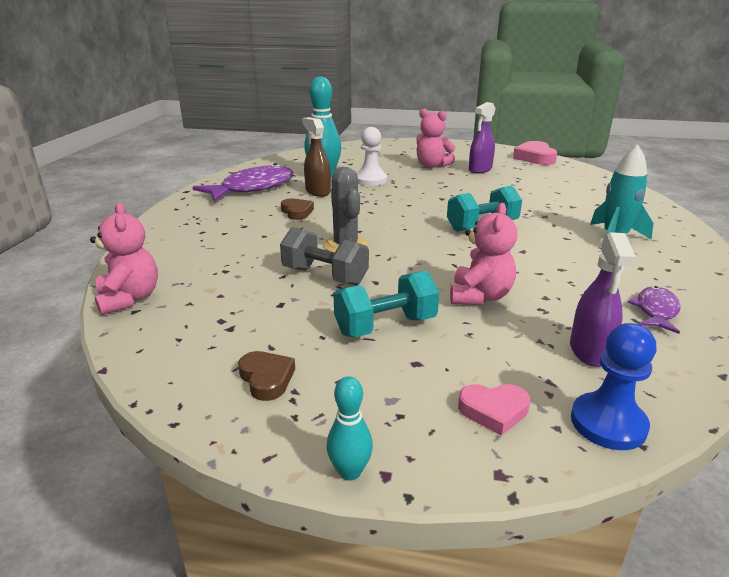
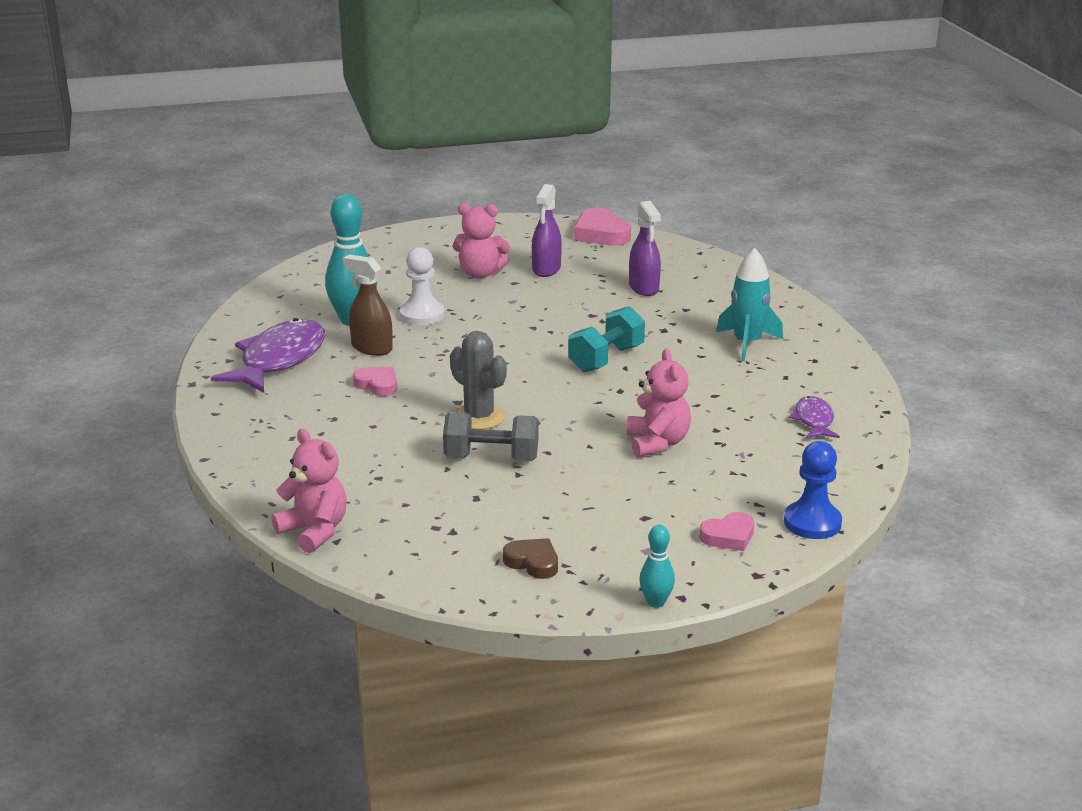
camera: 25 degrees left, 0 degrees up
(297, 212) = (377, 385): brown heart -> pink heart
(385, 326) = (594, 493): turquoise dumbbell -> none
(590, 351) = (776, 471): purple spray bottle -> purple spray bottle (644, 288)

